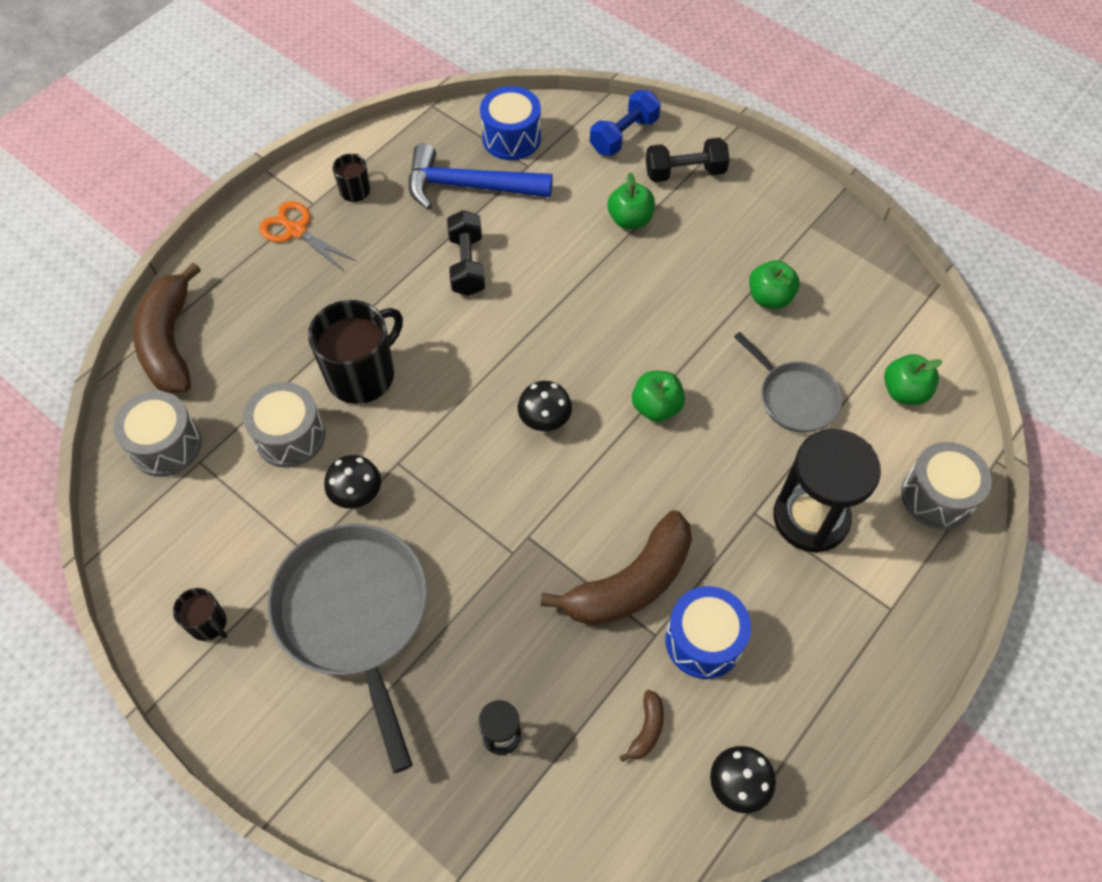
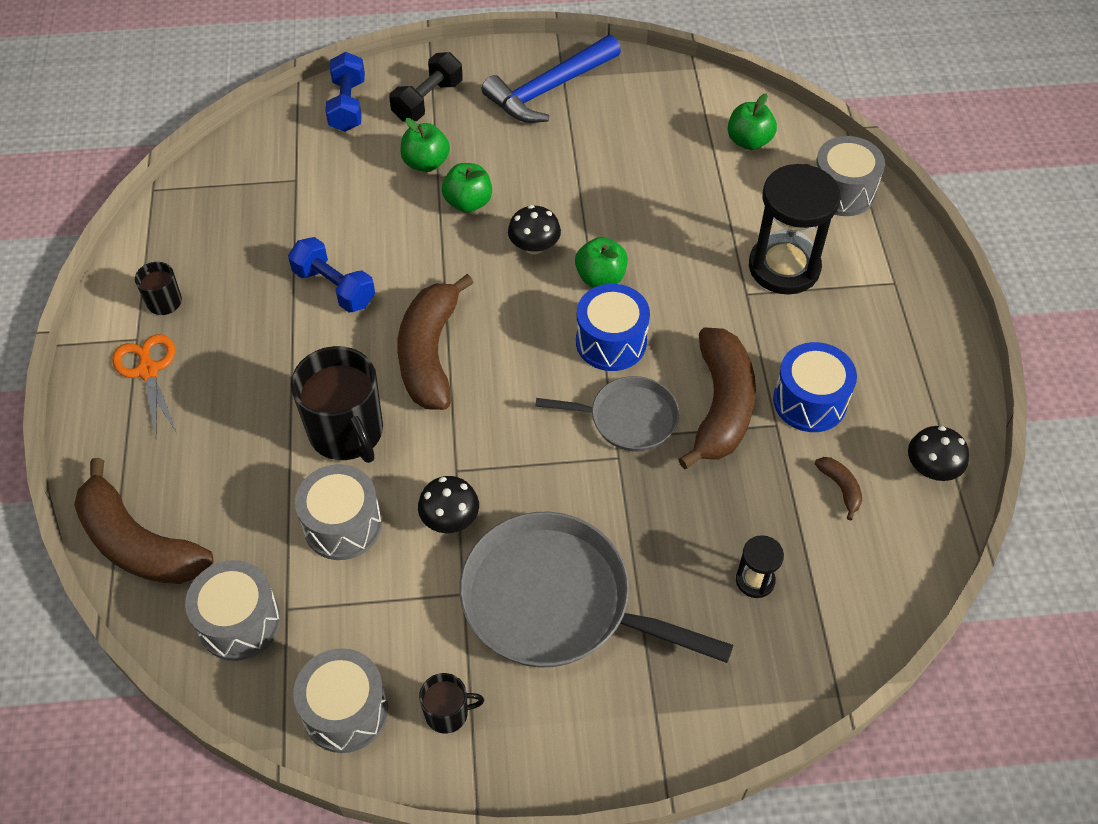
camera: 45 degrees left, 5 degrees down
(157, 562) = (345, 711): none -> grey drum
(296, 231) = (148, 370): orange scissors -> orange scissors turned 75 degrees clockwise
(362, 374) = (347, 432): black mug -> black mug turned 150 degrees clockwise
(467, 264) = (334, 287): black dumbbell -> blue dumbbell
(468, 186) = (263, 229): blue hammer -> blue hammer (549, 89)
(474, 364) = (430, 354): none -> brown banana
(511, 138) = (255, 168): blue drum -> blue drum (611, 342)
(544, 419) = (530, 349): black mushroom -> black mushroom (534, 246)
(769, 297) = (591, 145): green apple -> green apple (468, 202)
(794, 397) = (685, 198): grey pan -> grey pan (628, 418)

